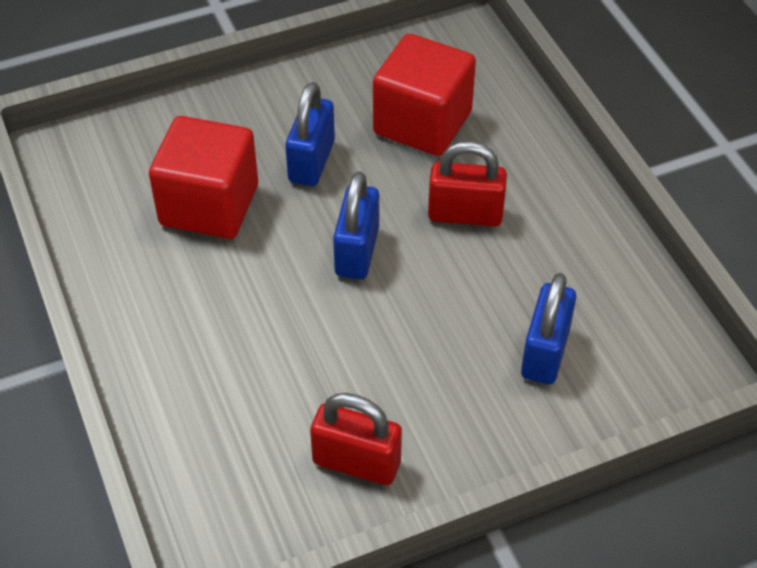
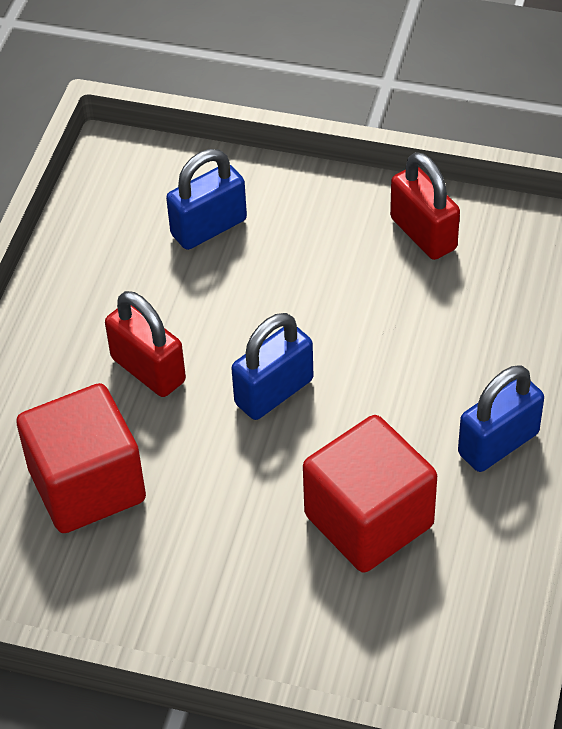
camera: 140 degrees left, 0 degrees up
(311, 161) = (231, 509): blue padlock -> blue padlock (498, 443)

